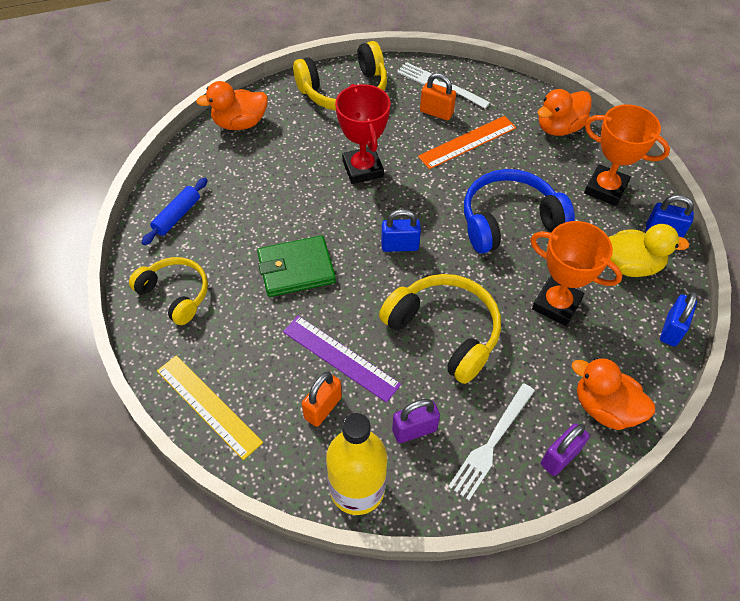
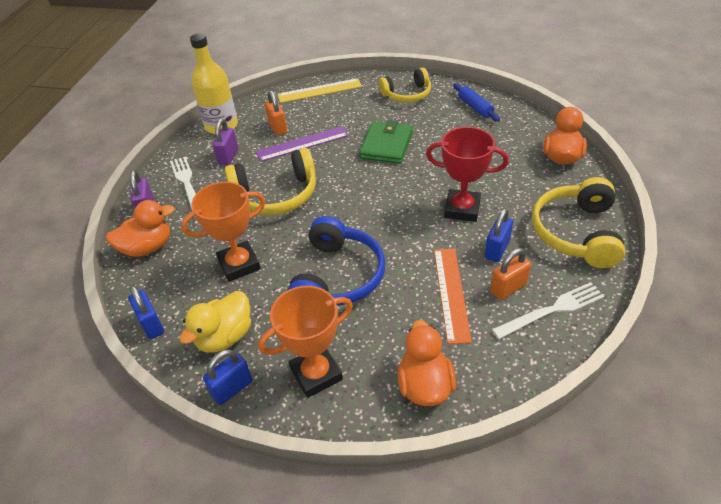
camera: 125 degrees right, 10 degrees down
(399, 246) = (365, 201): blue padlock -> blue padlock (497, 250)

